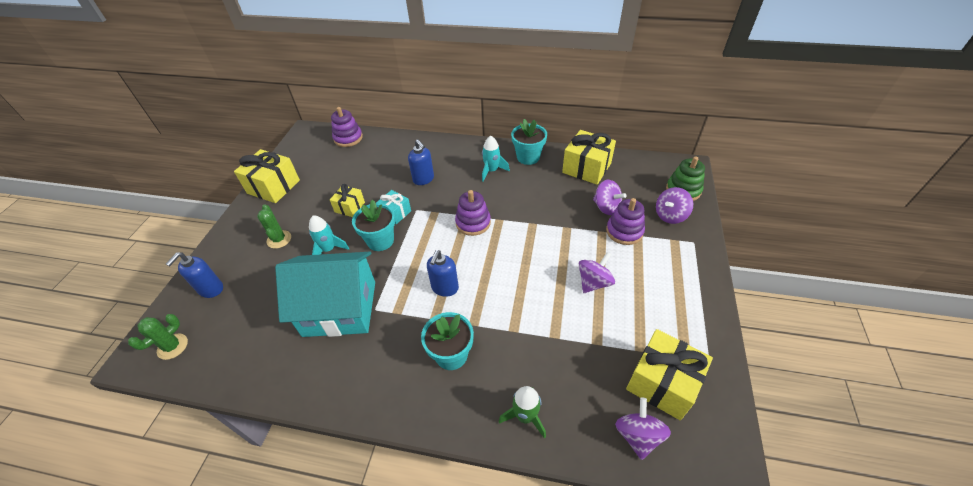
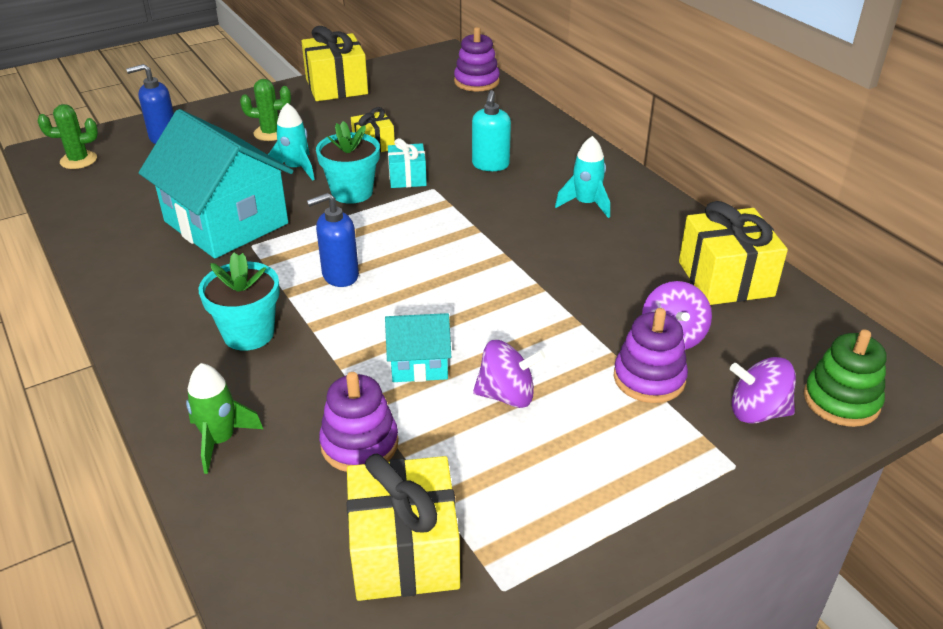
camera: 45 degrees right, 10 degrees down
(279, 239) = (270, 133): green cactus -> green cactus turned 60 degrees clockwise
(423, 179) = (490, 165): blue soap dispenser -> turquoise soap dispenser
(473, 223) = (472, 239): purple stacking toy -> purple stacking toy (359, 444)
(528, 157) = (660, 218): turquoise flower pot -> none
(543, 299) = (419, 363): none -> turquoise house
(638, 435) = (289, 564): purple spinning top -> none

